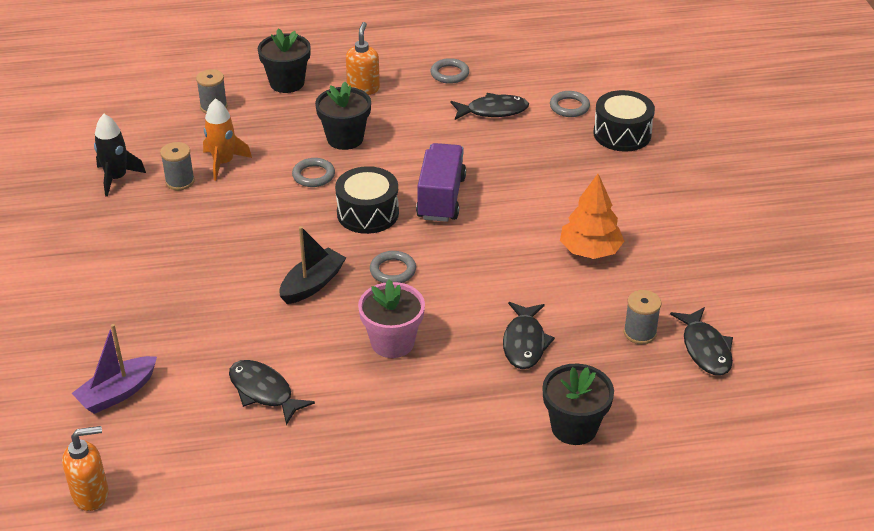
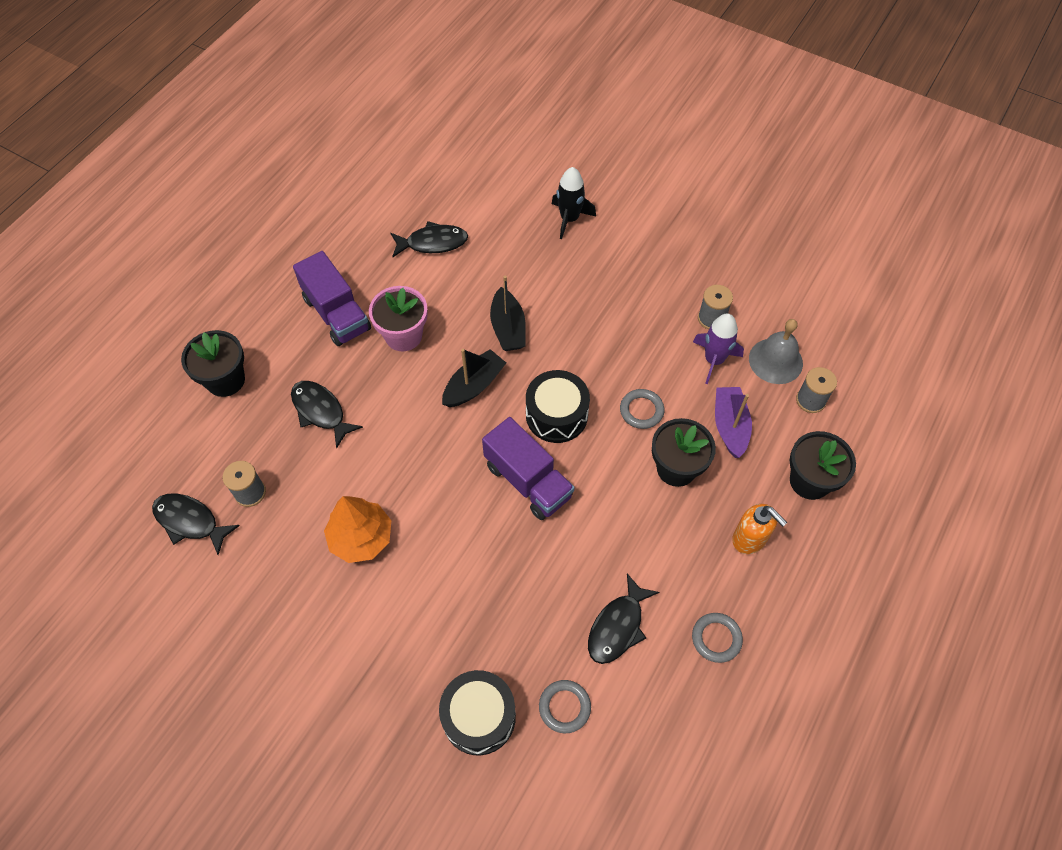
camera: 130 degrees right, 20 degrees up
(91, 494) = (436, 131): orange soap dispenser -> none
(116, 178) = (750, 282): black rocket -> black rocket (569, 219)
(117, 393) = (506, 176): purple boat -> purple boat (730, 426)
(191, 135) = (775, 361): none -> grey bell
(223, 163) = (714, 360): orange rocket -> purple rocket
(393, 270) = (474, 385): grey ring -> black boat
(420, 403) = (337, 314): none -> purple truck

